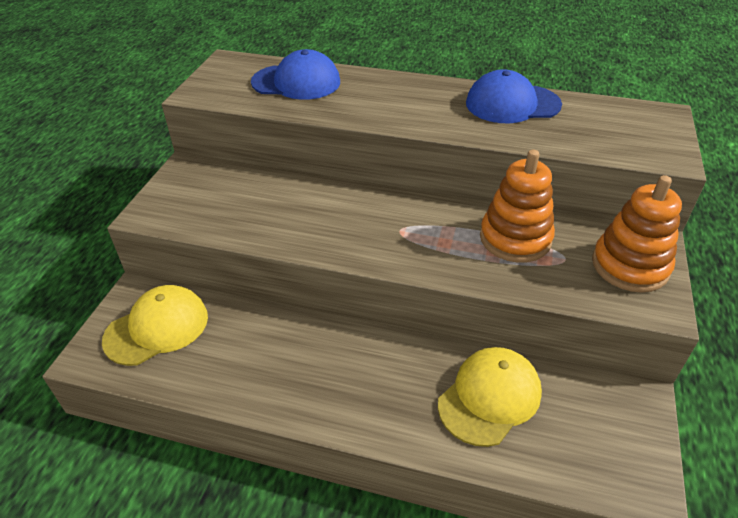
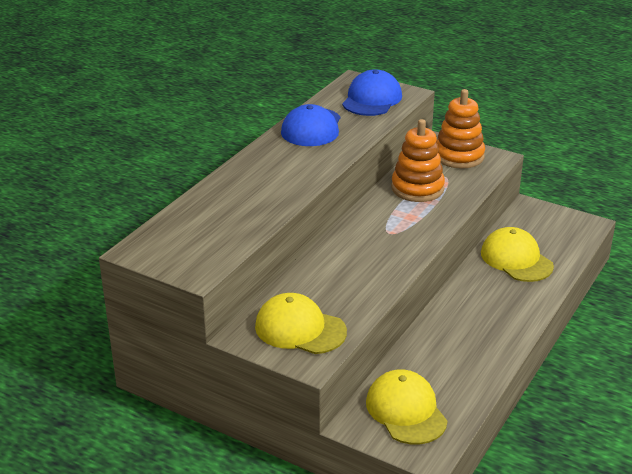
camera: 75 degrees left, 10 degrees down
(199, 198) = (300, 329): none -> yellow cap
(296, 82) = (212, 216): blue cap -> blue cap (372, 99)

